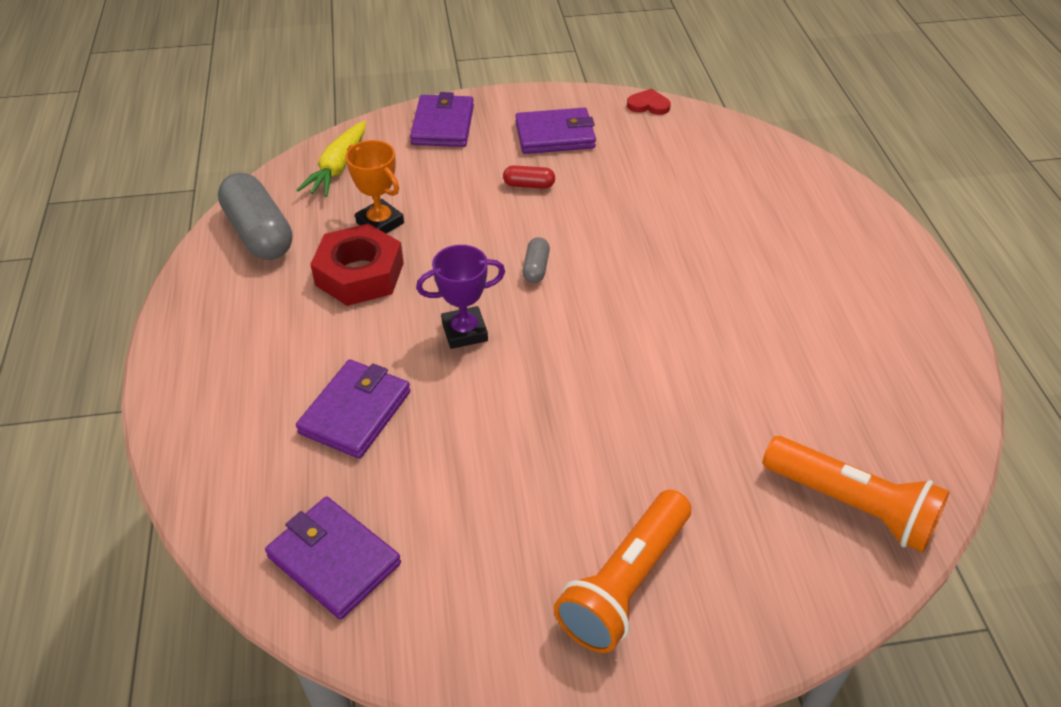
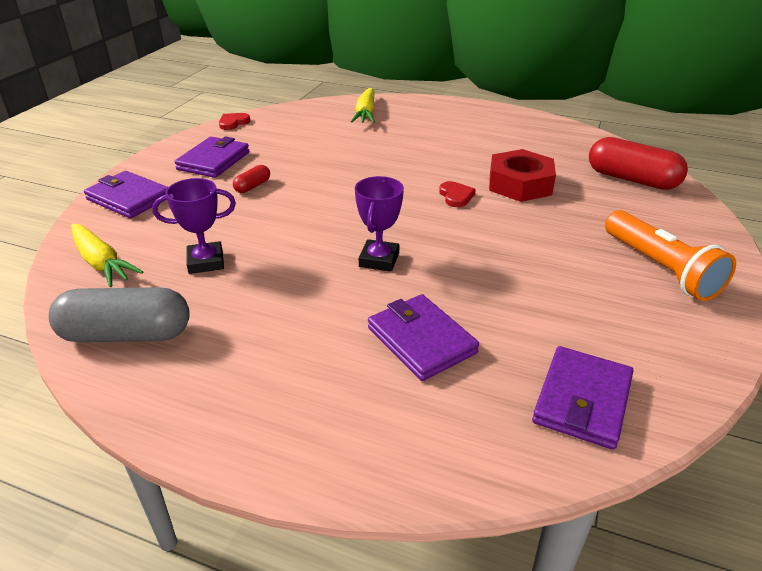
camera: 60 degrees left, 10 degrees down
(334, 560) = (582, 400): purple wallet -> purple wallet turned 45 degrees counterclockwise
(359, 274) = (256, 290): red nut -> red nut (520, 184)
(380, 223) = (206, 262): orange trophy -> purple trophy
(536, 268) = (344, 210): grey capsule -> none
(643, 342) = (456, 196): none -> red heart
(783, 186) = (366, 113): none -> yellow carrot
(851, 505) = (631, 180): orange flashlight -> red capsule

